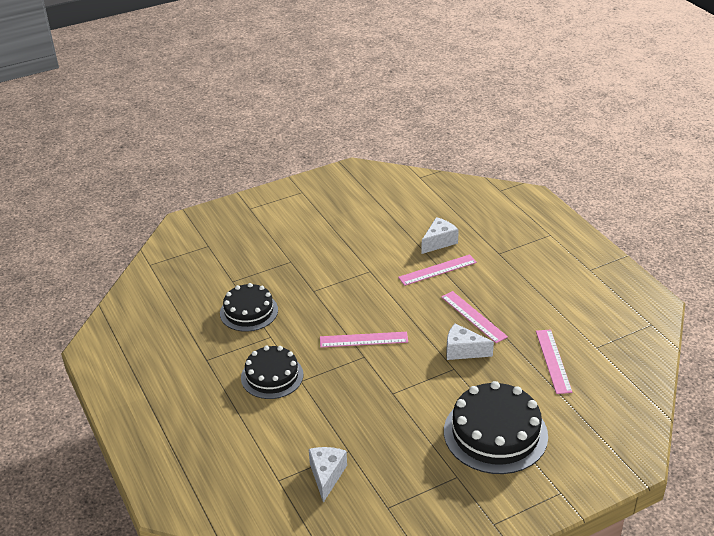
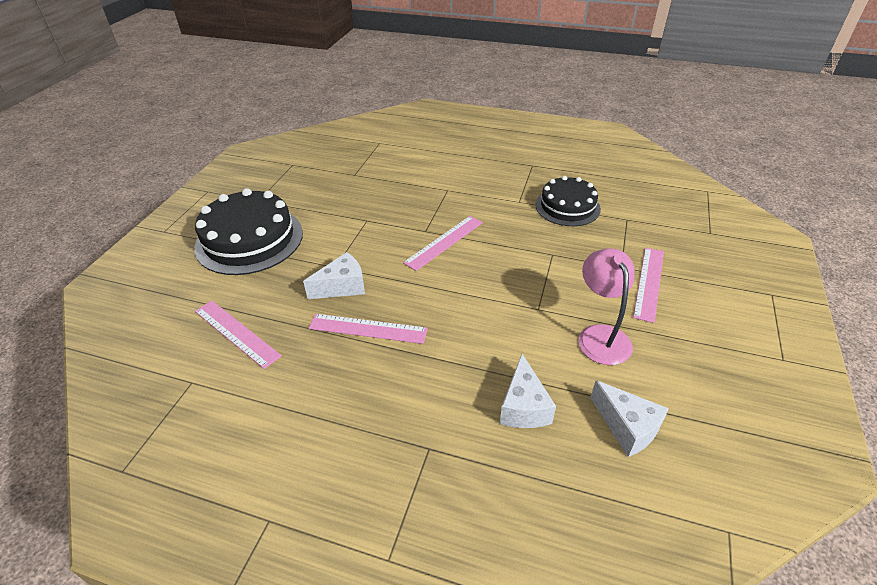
camera: 135 degrees right, 5 degrees up
(272, 376) = (472, 181): black cake -> none
(326, 475) = (352, 158): white cheese -> white cheese (627, 427)
(360, 243) = (600, 335): none -> pink lamp
(437, 270) = (472, 361): pink ruler -> pink ruler (649, 283)

